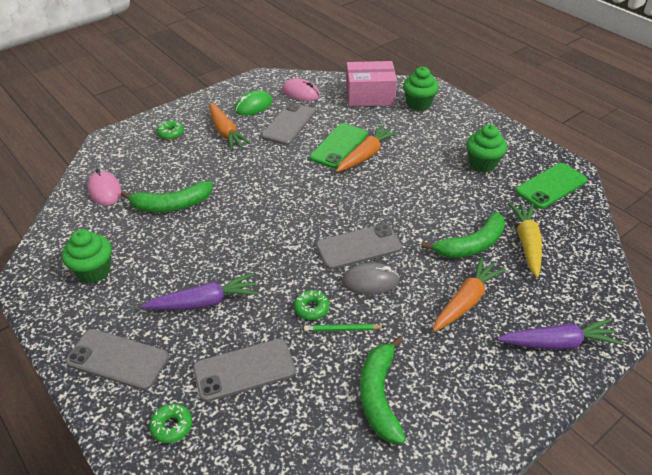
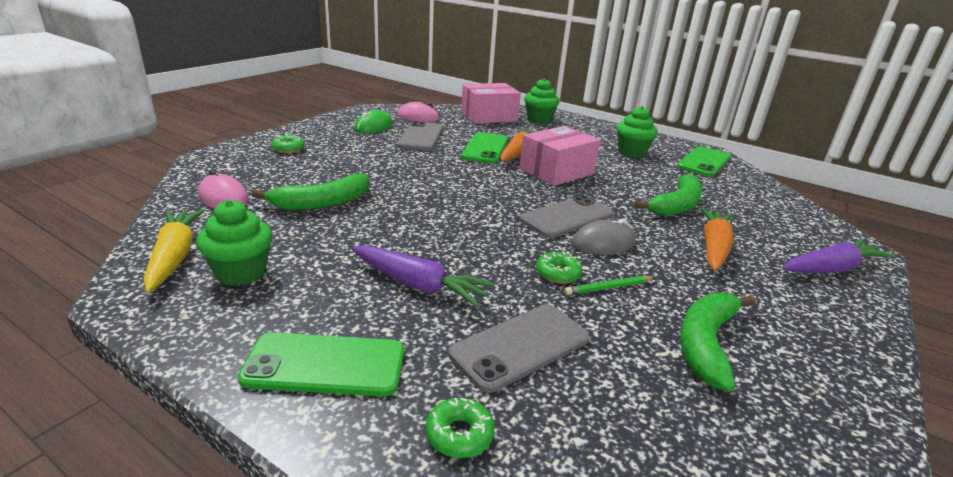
camera: 20 degrees left, 15 degrees down
(118, 359) = (325, 365): grey phone -> green phone
(204, 302) = (418, 285): purple carrot -> purple carrot turned 60 degrees clockwise
(226, 132) = (354, 145): orange carrot -> none
(379, 395) = (706, 344): green banana -> green banana turned 45 degrees clockwise
(387, 185) = (556, 171): none -> pink box
(526, 243) = (724, 200): yellow carrot -> yellow carrot (174, 257)

